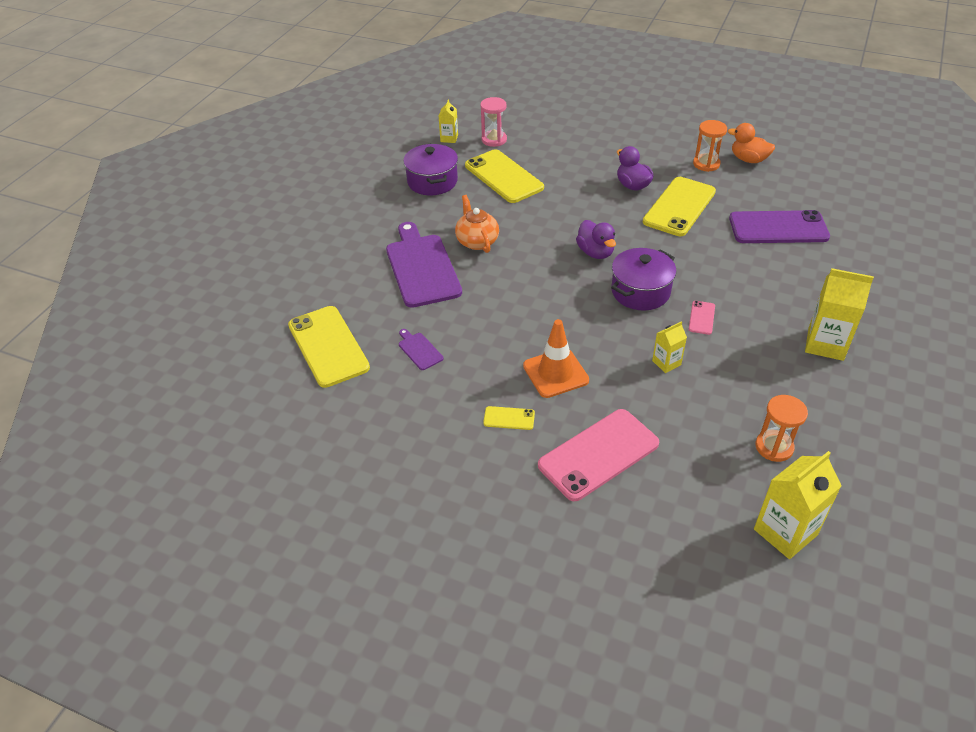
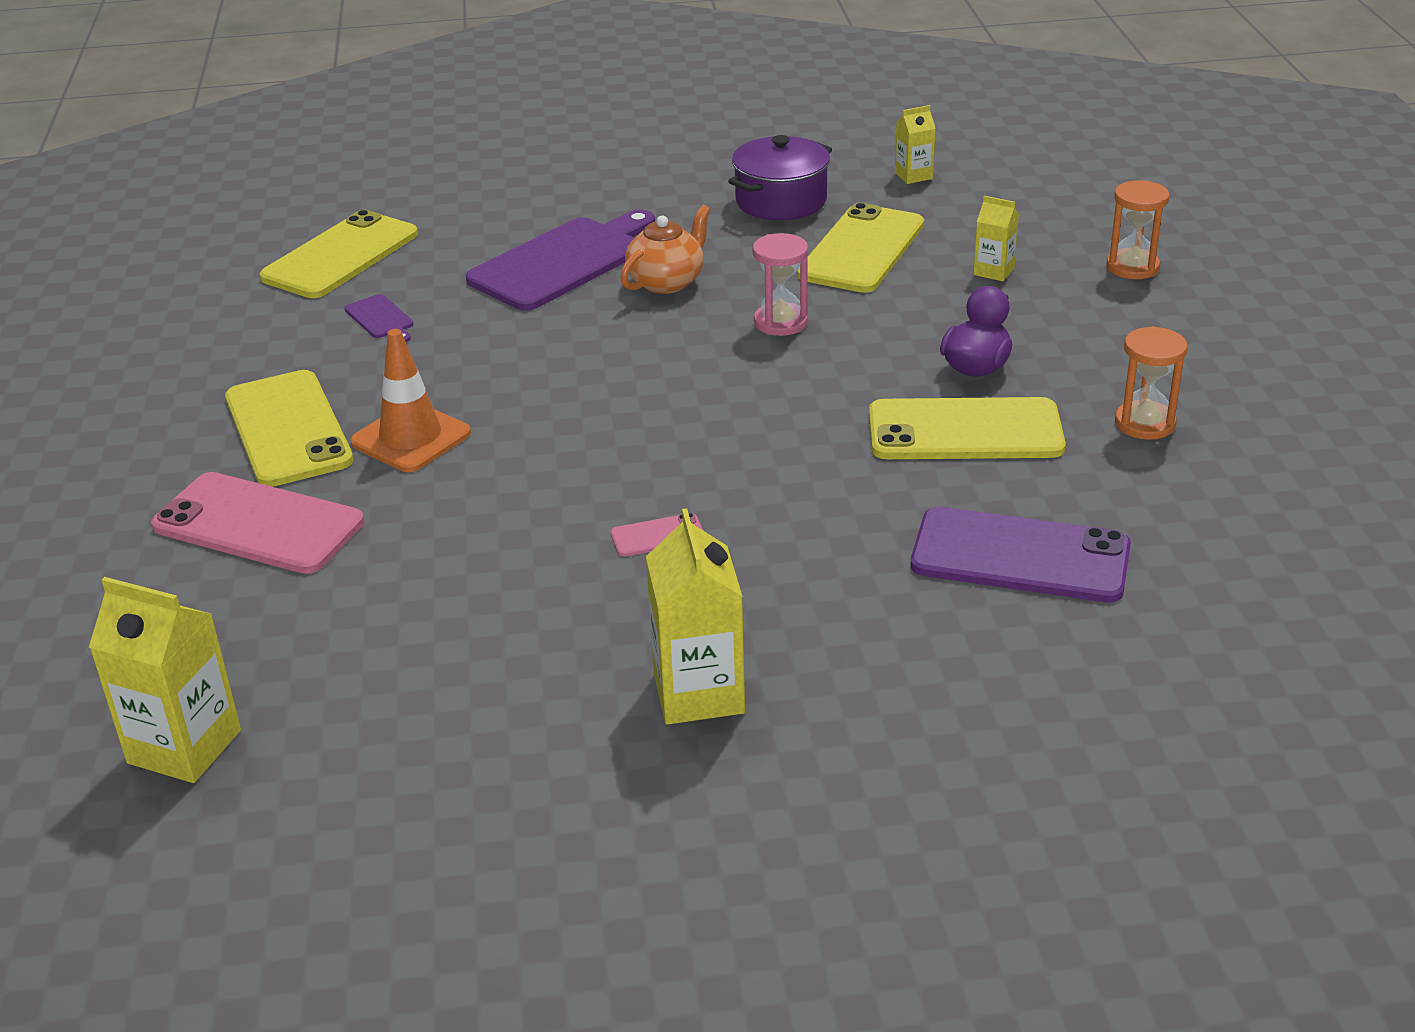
camera: 60 degrees right, 10 degrees down
(419, 350) = (381, 319): purple cutting board -> purple cutting board turned 120 degrees clockwise
(494, 140) = (957, 210): pink hourglass -> pink hourglass (780, 322)
(509, 418) = (288, 429): yellow phone -> yellow phone, size x2.27
(595, 252) = (740, 387): purple duck -> none
(640, 291) = (675, 457): purple pot -> none
(666, 363) = (510, 530): yellow carton -> yellow carton (994, 271)
(748, 159) = (1224, 466): orange duck -> none
(774, 447) = (376, 691): orange hourglass -> orange hourglass (1132, 267)
(778, 228) = (1020, 556): purple phone -> purple phone turned 45 degrees counterclockwise

